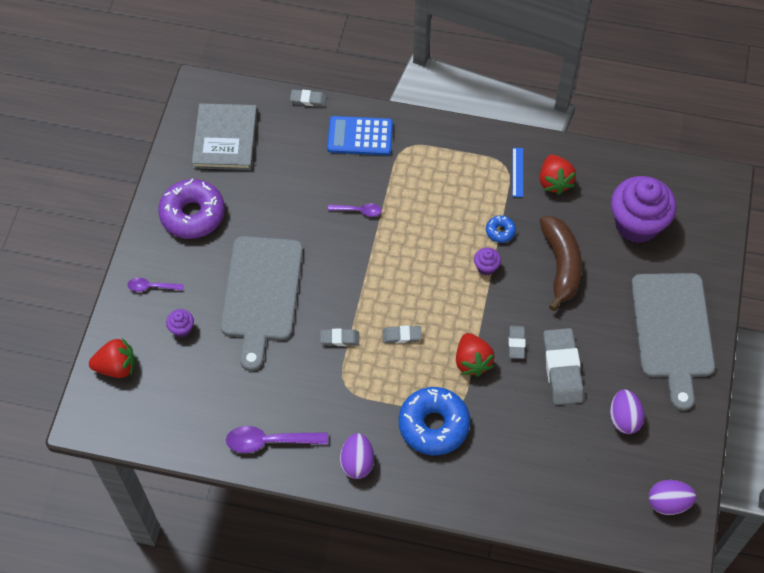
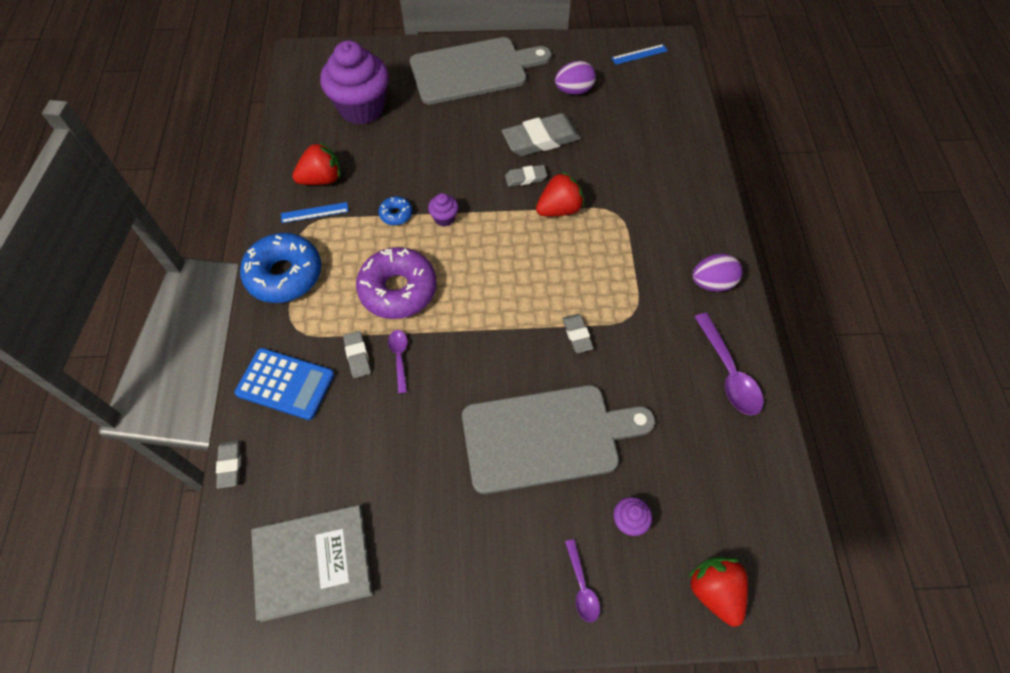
camera: 105 degrees left, 0 degrees up
(192, 214) = (451, 567): purple donut -> purple donut (398, 289)
(360, 136) = (285, 384): blue calculator -> blue calculator turned 60 degrees counterclockwise
(401, 336) = (552, 276): grey eraser -> grey eraser (357, 356)
(433, 425) = (642, 227): blue donut -> blue donut (284, 275)
(561, 265) = (425, 158): brown banana -> none
(668, 503) = (639, 54): purple egg -> blue ruler

